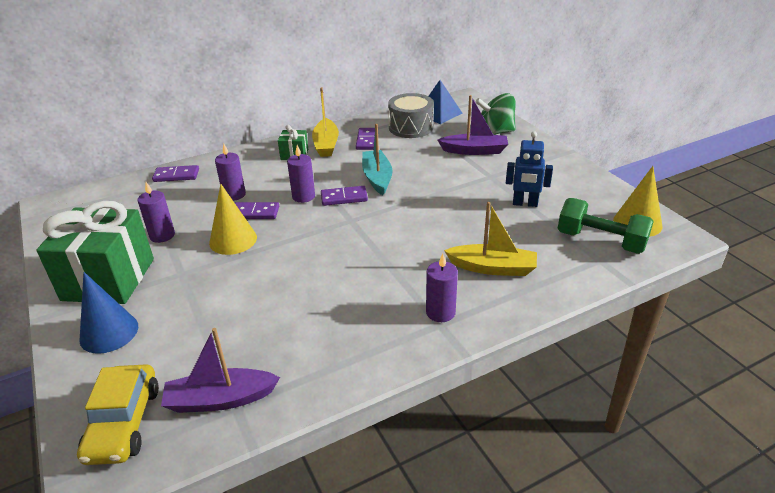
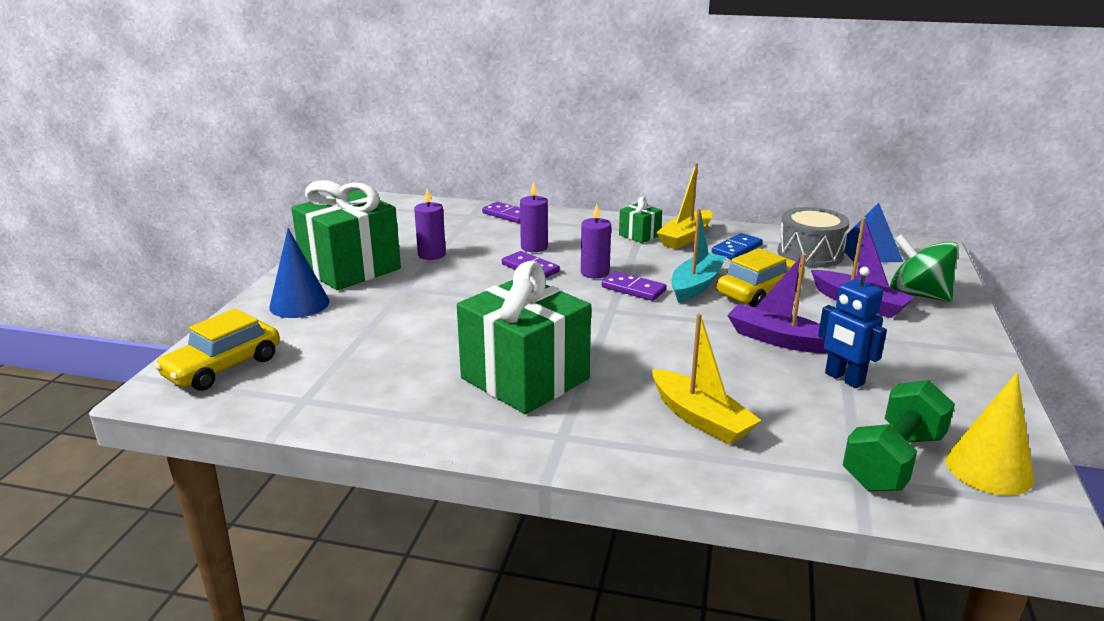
camera: 40 degrees right, 10 degrees down
(220, 399) = (301, 389): purple boat -> purple boat (779, 339)
(233, 240) = (481, 281): yellow cone -> none
(365, 298) = (525, 378): none -> green gift
(367, 140) = (737, 249): purple domino -> blue domino
(417, 166) = (759, 292): none -> yellow car
(440, 312) = (579, 427): purple candle -> none
(600, 241) = (893, 461): green dumbbell -> green dumbbell turned 60 degrees clockwise

